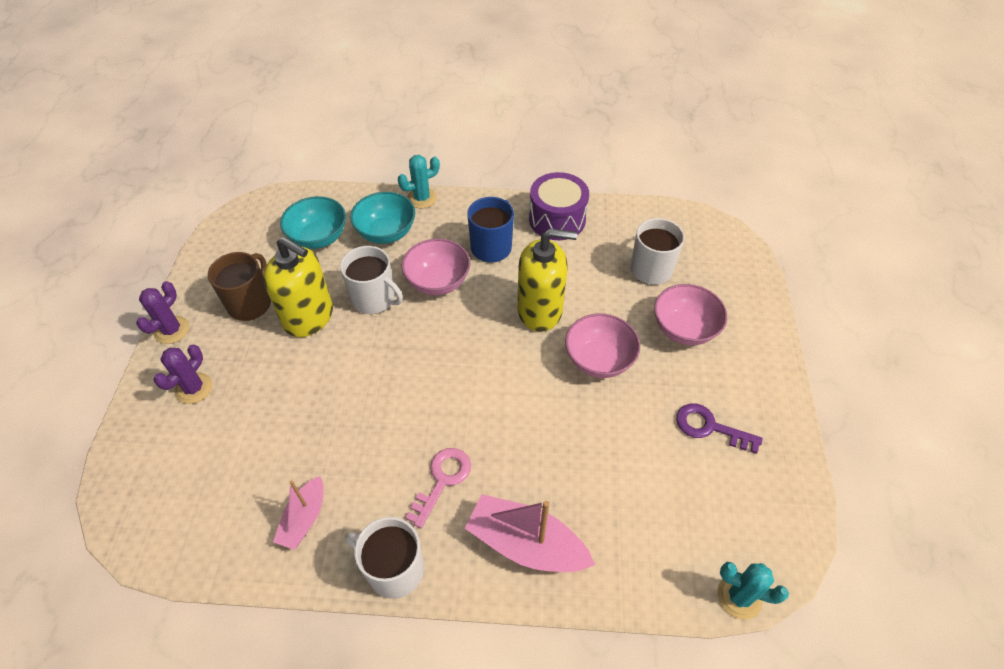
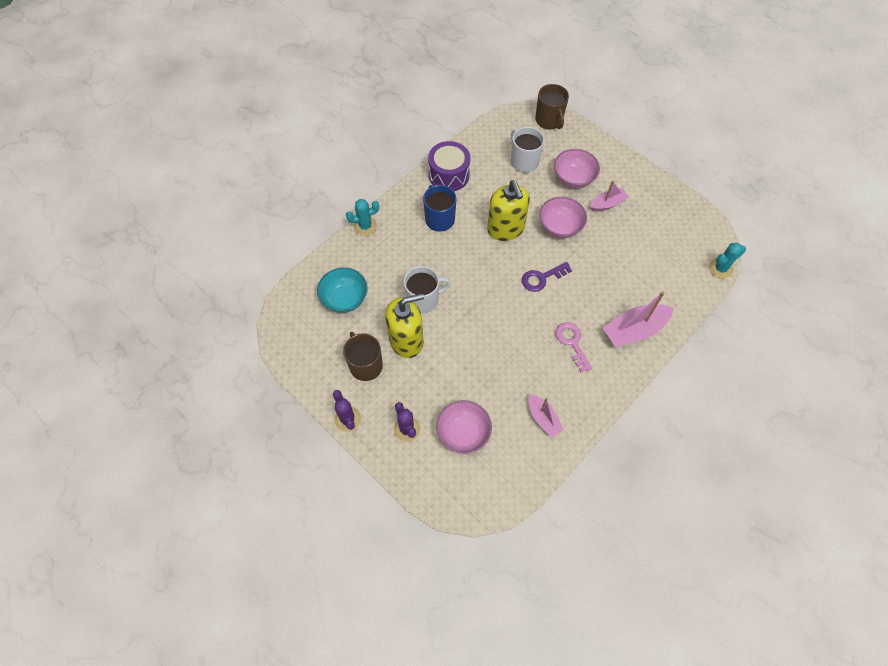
camera: 50 degrees left, 10 degrees up
(386, 233) = (376, 262): turquoise bowl -> none
(394, 569) = (604, 394): white mug -> none
(422, 198) = (365, 226): turquoise cactus -> turquoise cactus turned 60 degrees clockwise
(438, 282) = (440, 261): pink bowl -> pink bowl (463, 433)
(540, 311) = (505, 229): yellow soap dispenser -> yellow soap dispenser turned 120 degrees clockwise
(688, 387) = (607, 204): none -> pink boat
(709, 427) = (635, 213): purple key -> purple key (542, 278)
(737, 255) = (549, 120): none -> brown mug

